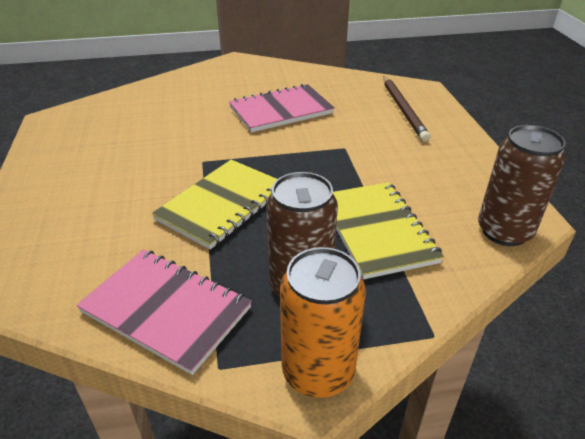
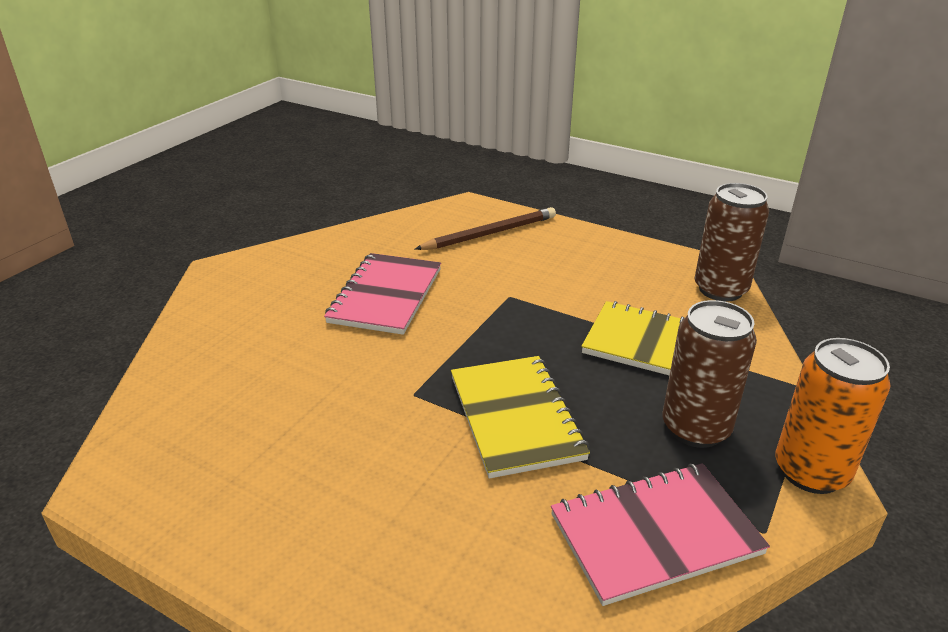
camera: 50 degrees left, 5 degrees down
(403, 110) = (490, 233): brown pencil -> brown pencil turned 60 degrees counterclockwise

